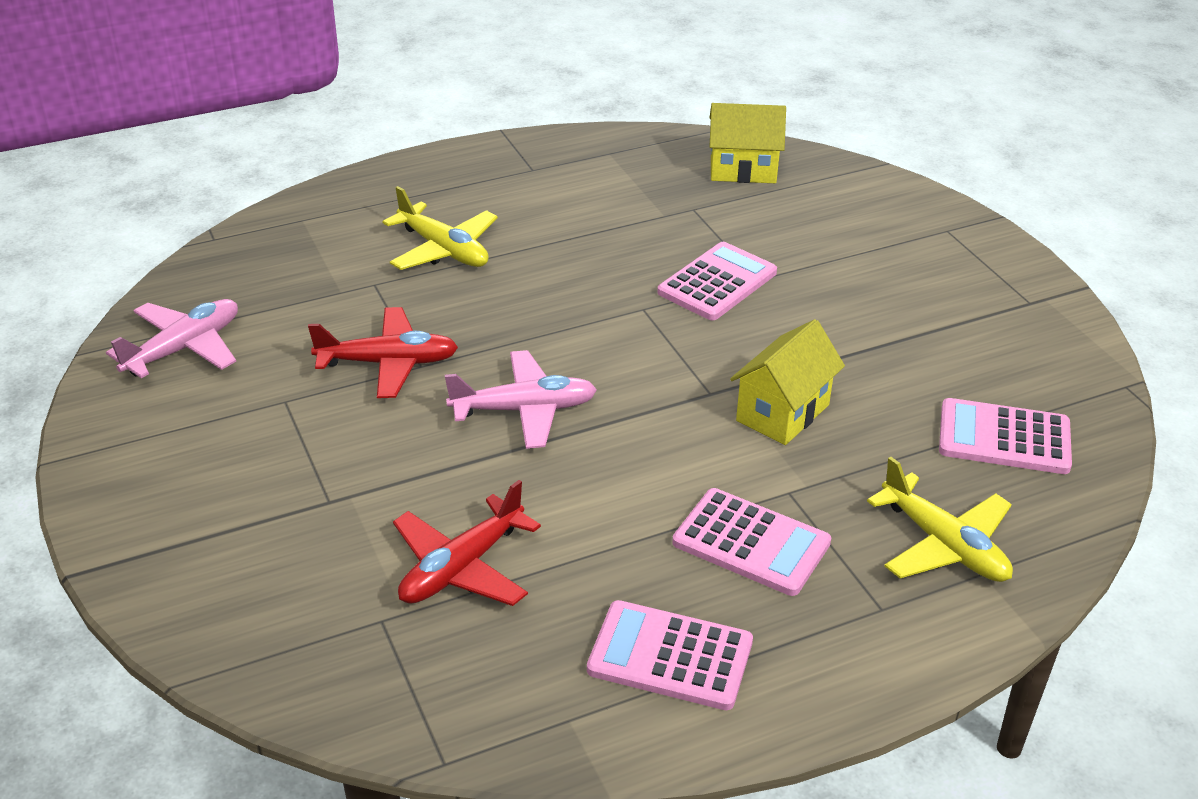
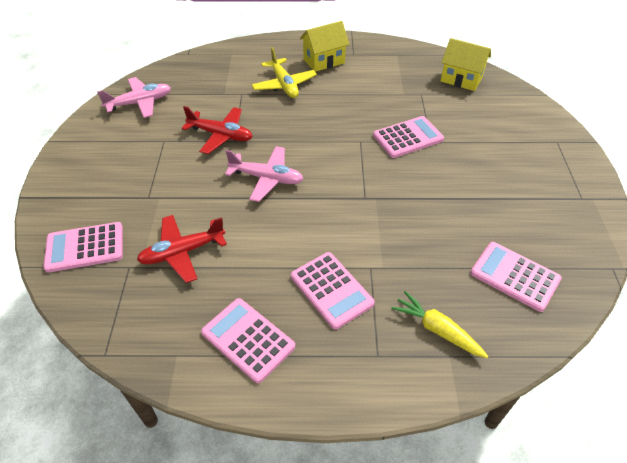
camera: 25 degrees right, 10 degrees up
(272, 617) = (85, 247): none -> pink calculator
(783, 413) = (396, 221): yellow house -> yellow house (324, 61)
(943, 545) = (437, 330): yellow plane -> yellow carrot

